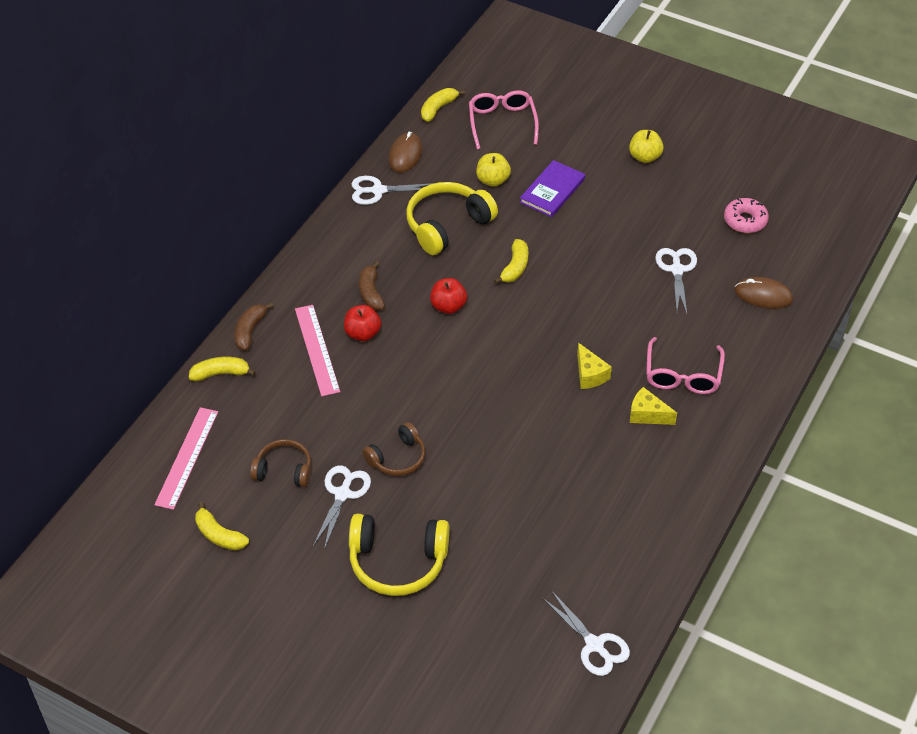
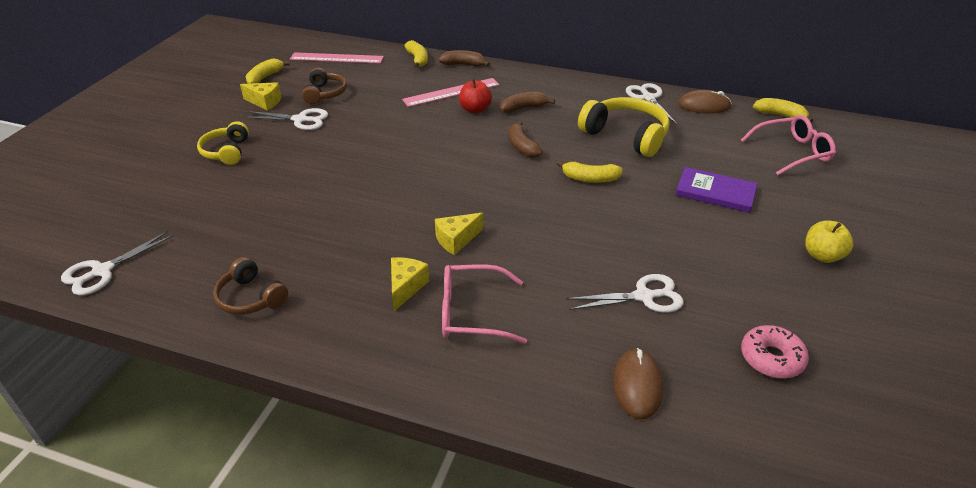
camera: 80 degrees right, 10 degrees down
(288, 531) = (265, 102): none -> yellow cheese
(397, 458) = (338, 140): brown headphones -> brown headphones (251, 298)
(397, 562) = (226, 152): yellow headphones -> yellow headphones, size x0.61
(448, 306) = (522, 146): red apple -> brown banana
(492, 180) = (704, 154): yellow apple -> none

